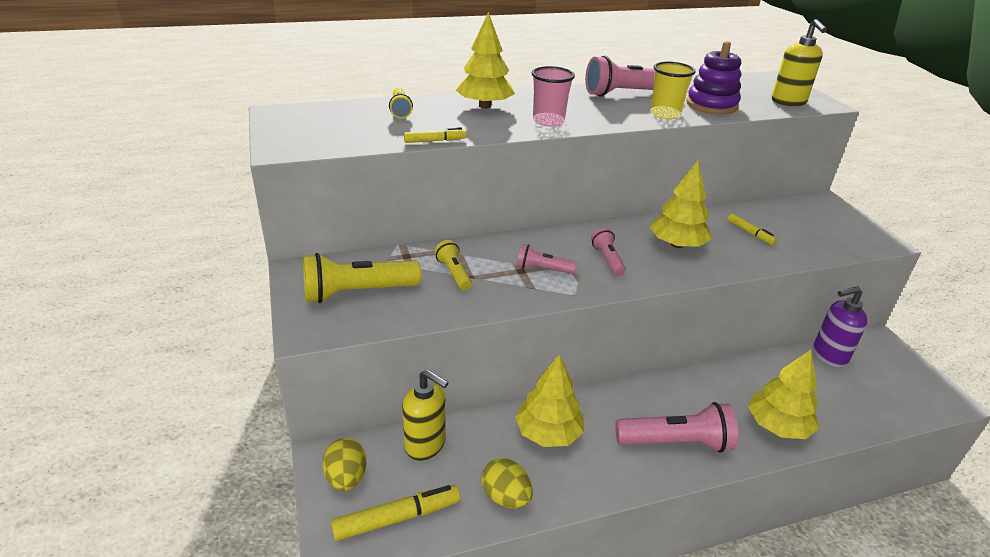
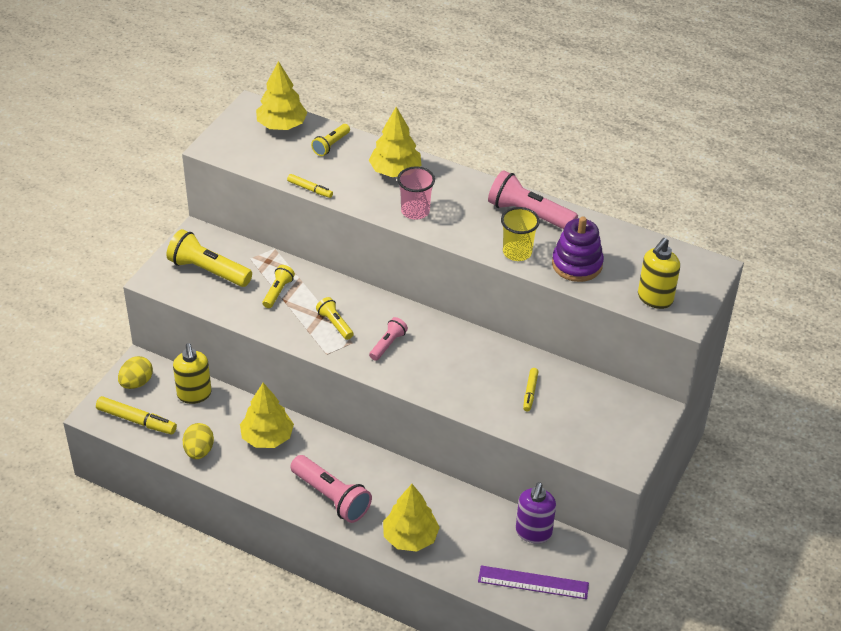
camera: 45 degrees right, 10 degrees up
(542, 269) = (335, 324): pink flashlight -> yellow flashlight
(677, 244) = (456, 365): yellow tree -> yellow tree (281, 125)
(829, 356) = (533, 532): purple soap dispenser -> purple soap dispenser turned 105 degrees counterclockwise
(891, 390) = (533, 582): none -> purple ruler

